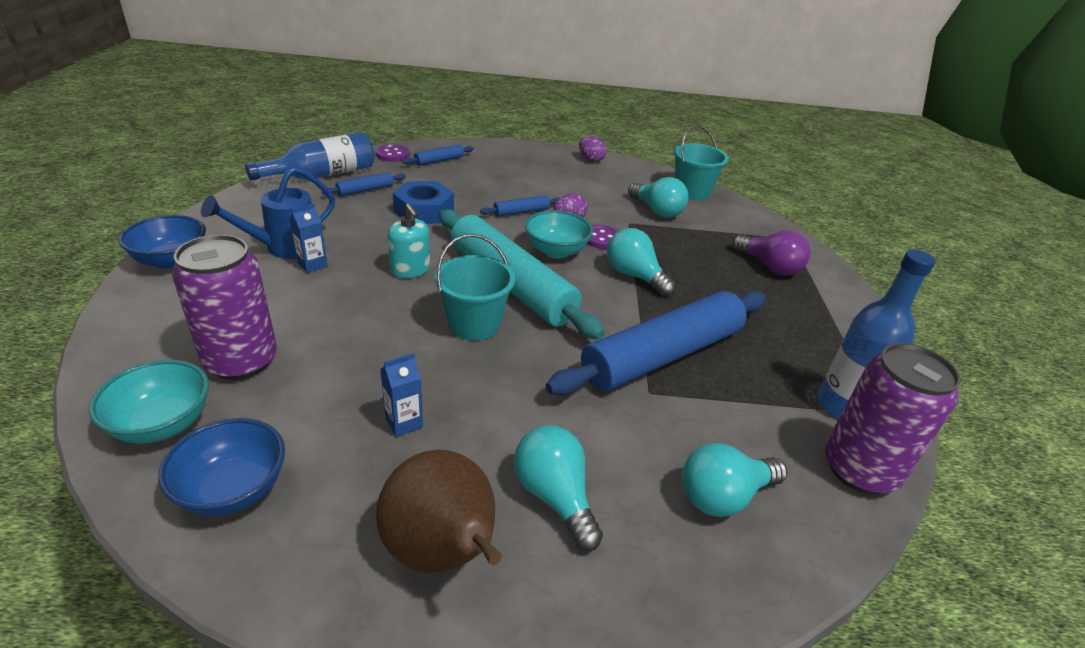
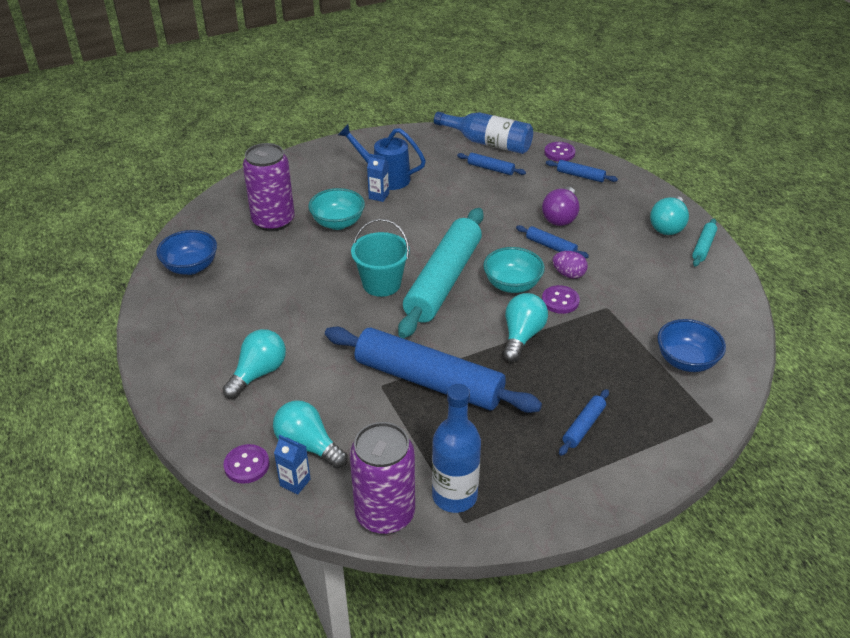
camera: 65 degrees right, 5 degrees up
(162, 424) = (214, 225): turquoise bowl -> turquoise bowl (338, 223)
(171, 260) = (332, 151): blue bowl -> blue bowl (686, 361)
(404, 423) = (272, 296): blue carton -> blue carton (295, 482)
(410, 270) = (414, 233): turquoise soap dispenser -> none
(424, 211) = (494, 204): blue nut -> none
(443, 553) = (197, 348): brown pear -> none
(591, 159) = (703, 247): purple egg -> turquoise rolling pin
(657, 211) = (652, 317): turquoise light bulb -> turquoise light bulb (668, 226)
(691, 192) = (726, 328): turquoise bucket -> none
(736, 579) = (246, 465): none -> purple button
(769, 267) = (633, 414): purple light bulb -> purple light bulb (560, 217)
(774, 295) = (583, 426): none -> blue rolling pin

